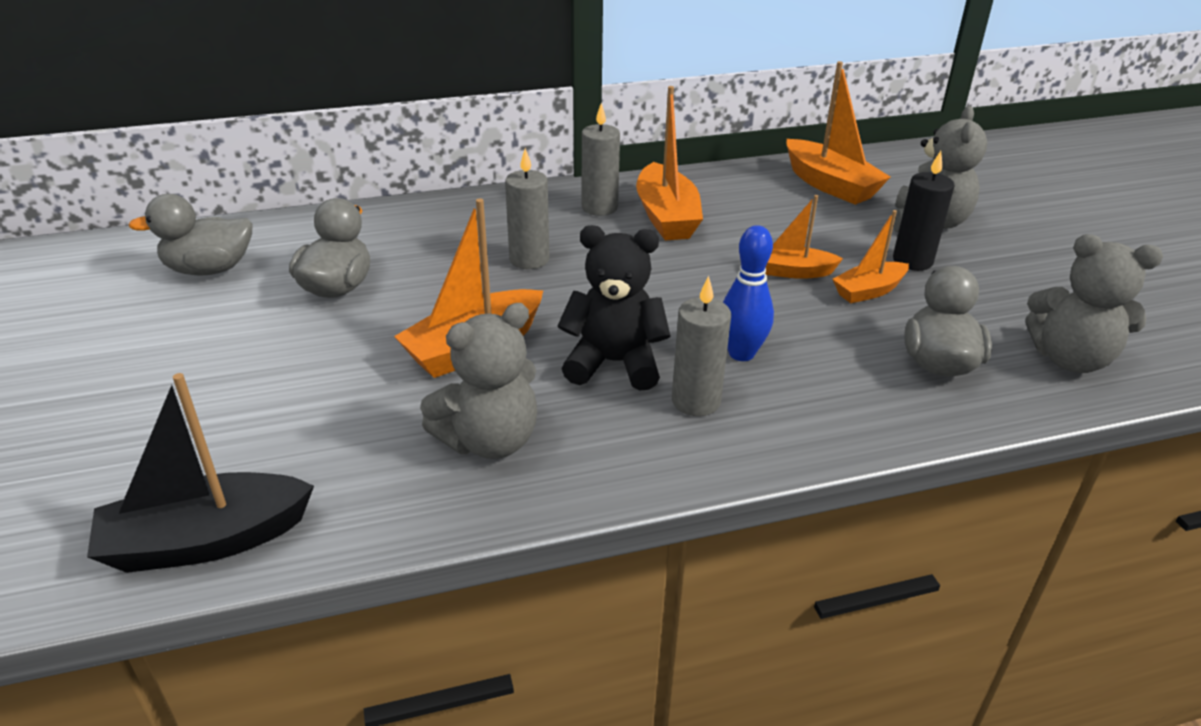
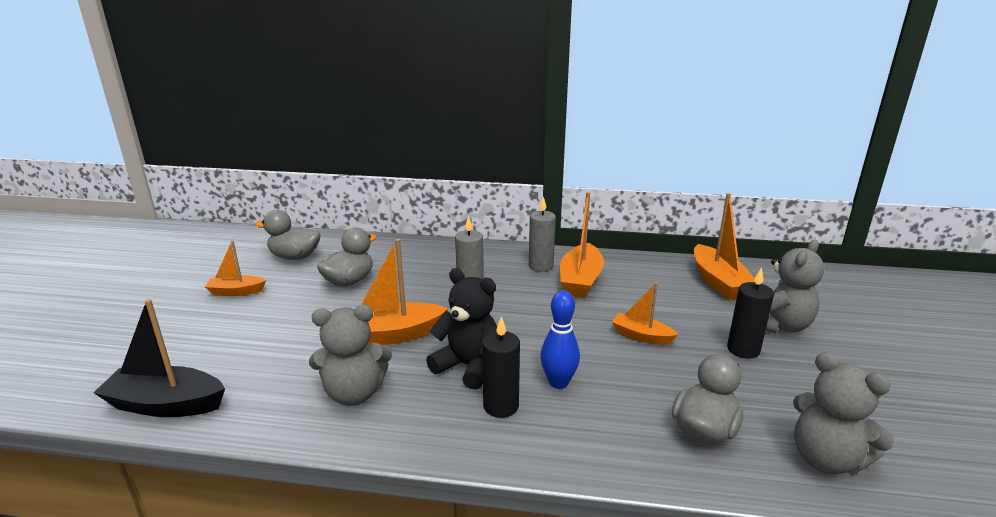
camera: 25 degrees right, 10 degrees down
(696, 401) = (501, 406): grey candle -> black candle
(869, 291) = (689, 363): orange boat -> orange boat (236, 292)

